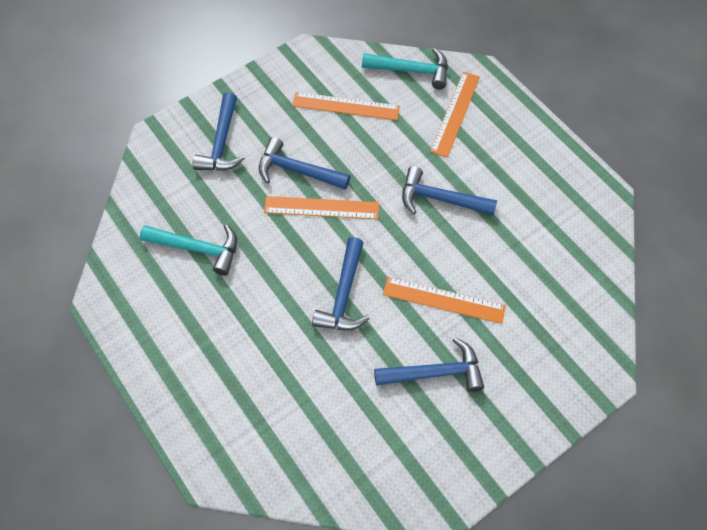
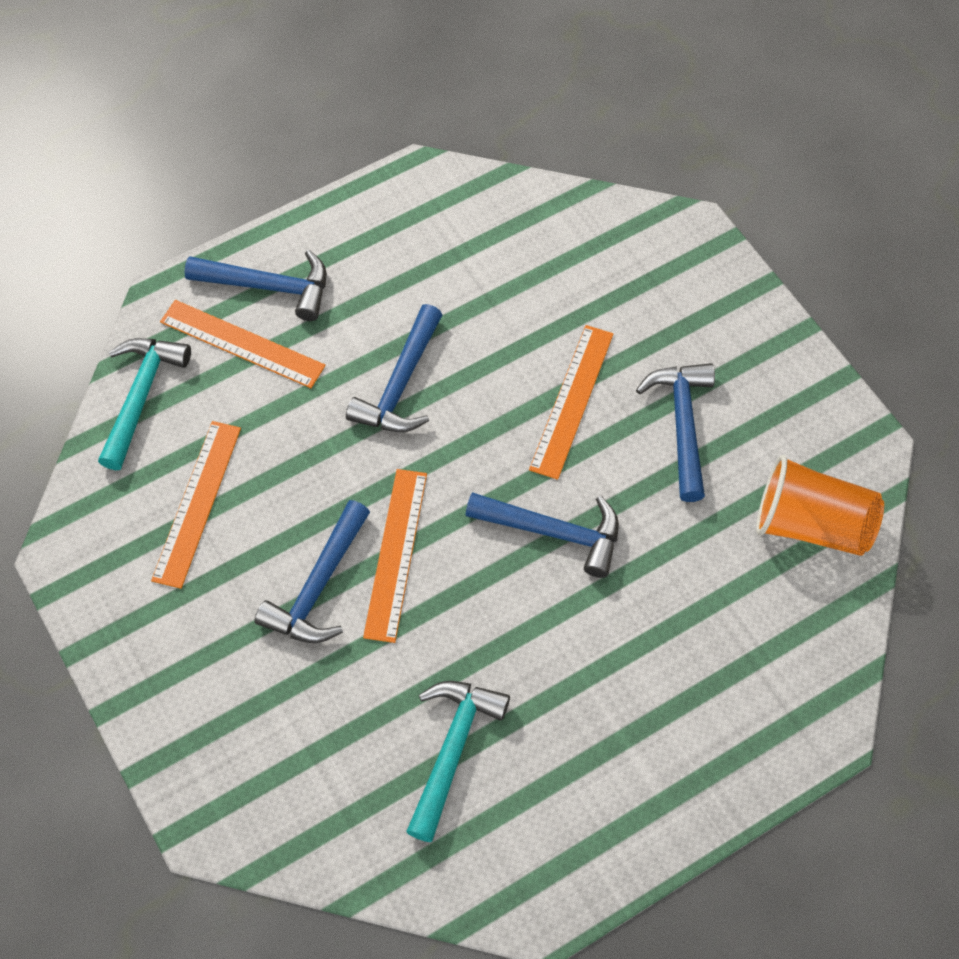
camera: 85 degrees left, 0 degrees up
(222, 142) = (240, 709): blue hammer -> blue hammer (268, 287)
(365, 464) = (811, 524): none -> orange cup

